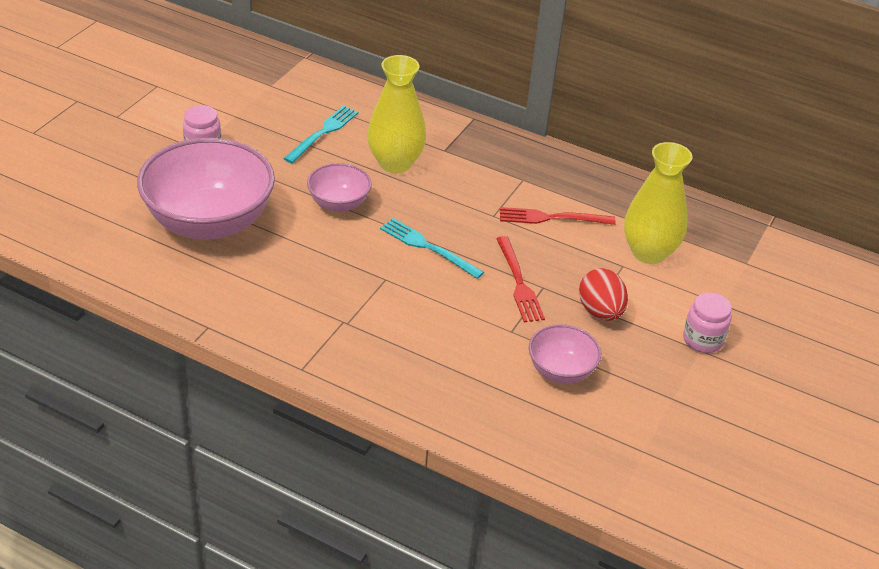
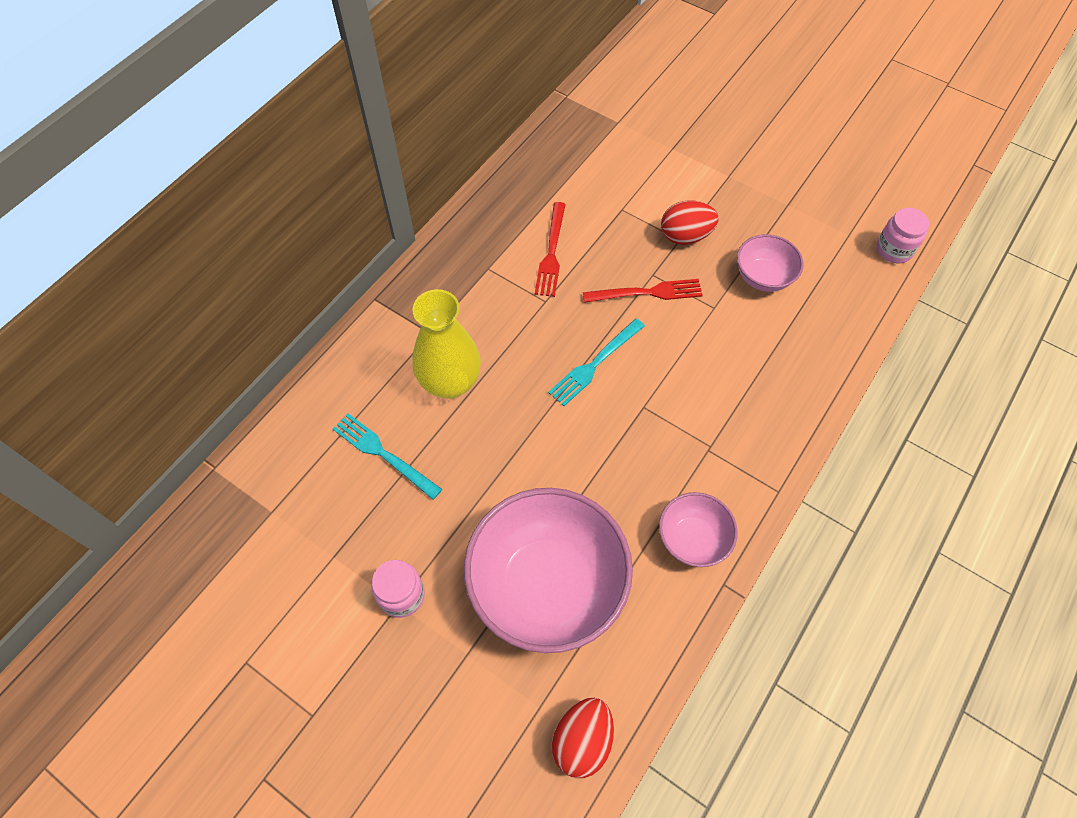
camera: 80 degrees left, 20 degrees up
(82, 243) = (582, 740): none -> red egg
(339, 204) = (519, 444): pink bowl -> pink bowl (692, 539)
(648, 252) = (604, 187): yellow vase -> none
(702, 340) = (717, 171): pink jar -> pink jar (894, 250)

